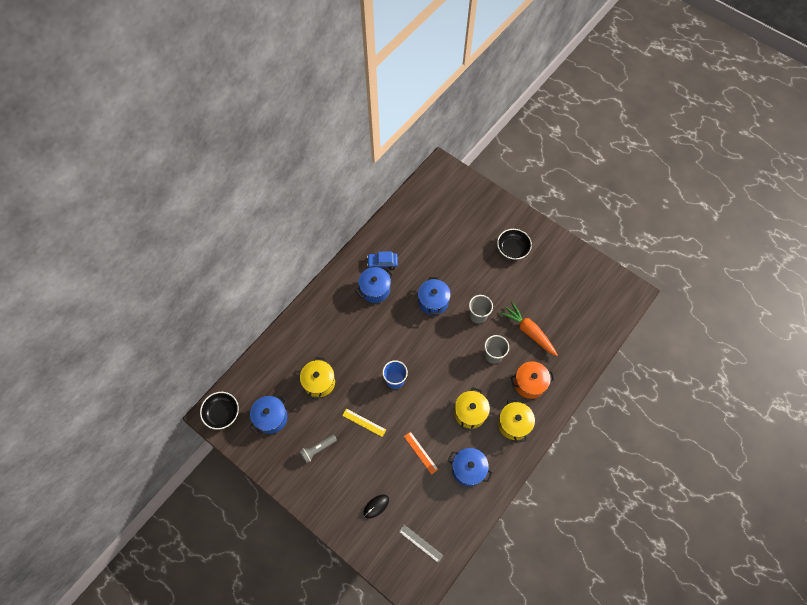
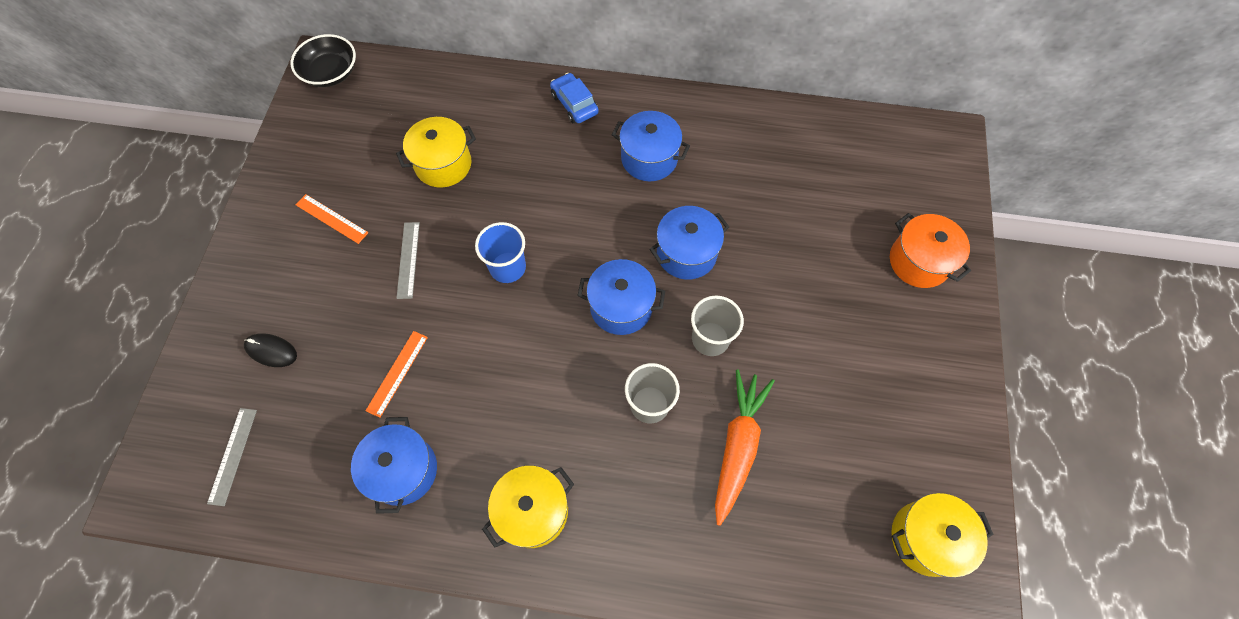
camera: 60 degrees right, 0 degrees up
(271, 418) = (353, 133): blue pot -> blue pot (621, 307)
(318, 449) = (331, 219): grey flashlight -> orange ruler
(364, 422) = (408, 259): yellow ruler -> grey ruler
(382, 263) = (704, 145): blue car -> blue car (574, 104)
(470, 413) = (513, 419): yellow pot -> yellow pot (926, 538)
(512, 249) = (886, 332): black bowl -> none
(529, 383) = (631, 500): orange pot -> orange pot (919, 261)

